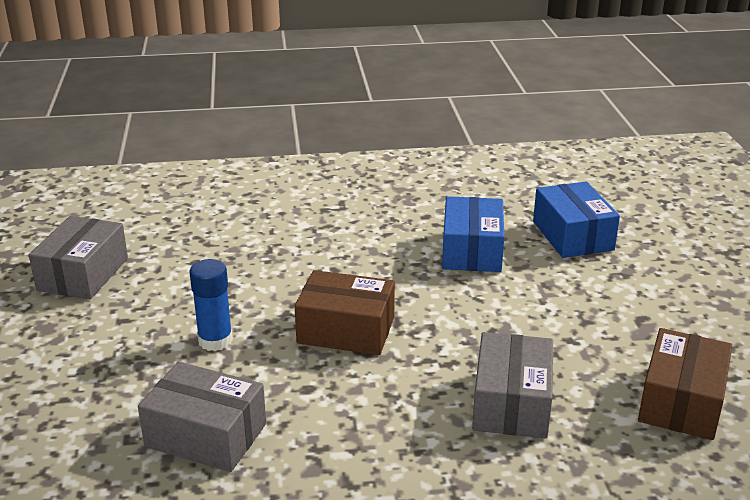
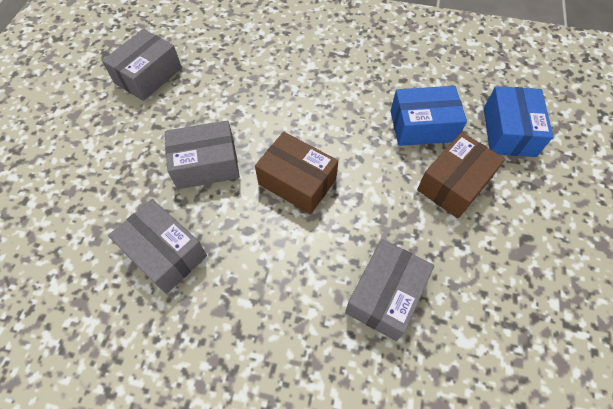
camera: 20 degrees right, 30 degrees up
(215, 340) = (206, 164): blue glue stick -> grey box
(472, 250) = (422, 126): blue box -> blue box turned 60 degrees clockwise
(681, 402) = (519, 339): brown box -> brown box (454, 184)

